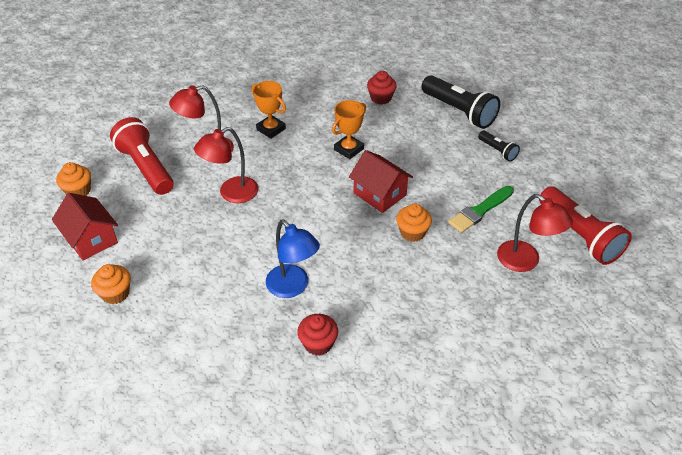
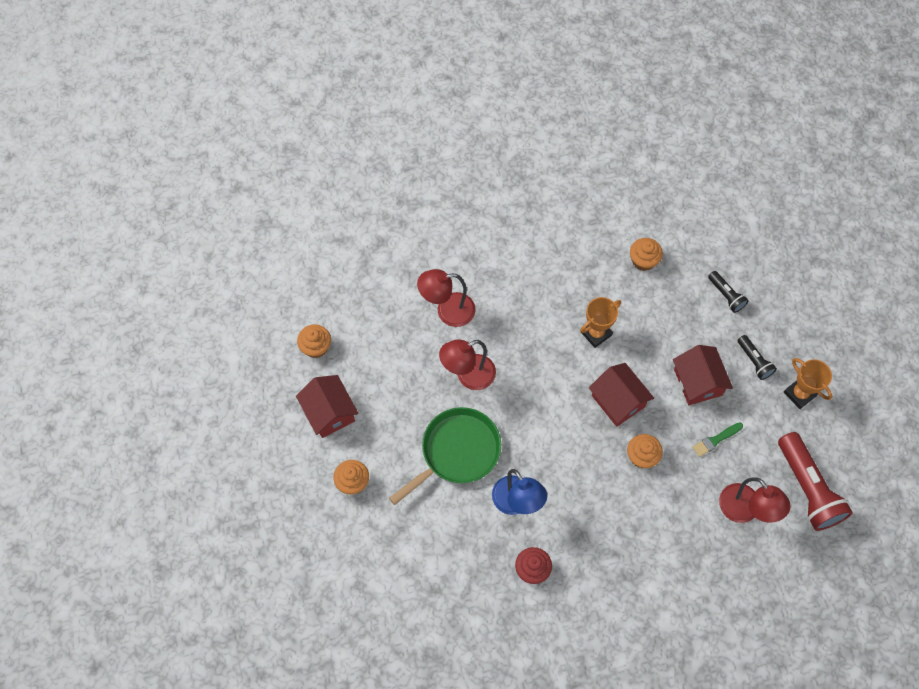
camera: 10 degrees right, 20 degrees up
(146, 167) = (384, 325): red flashlight -> none
(226, 253) = (457, 451): none -> green pan
(271, 129) = (517, 290): orange trophy -> orange trophy (799, 394)
(381, 98) = (643, 261): red cupcake -> orange cupcake
(451, 171) = (697, 382): none -> red house
(459, 111) = (726, 295): black flashlight -> black flashlight, size x0.51
(480, 210) = (716, 440): green brush -> green brush, size x0.66

